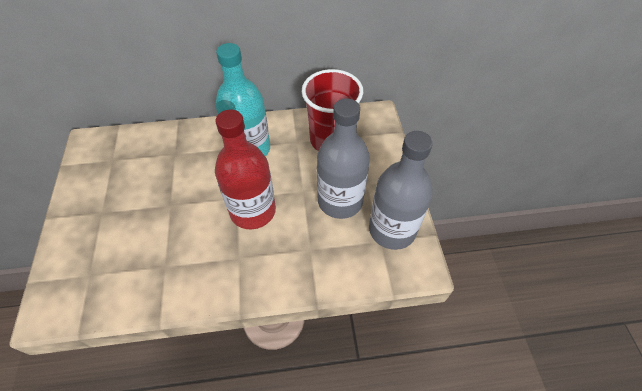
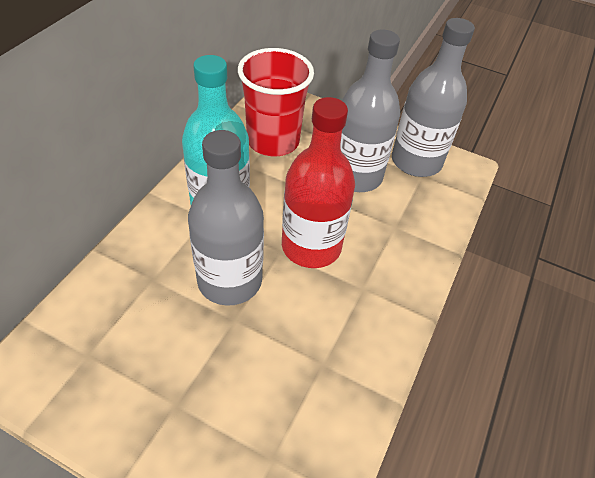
camera: 60 degrees left, 5 degrees down
(196, 187) = (230, 280): none -> grey bottle

